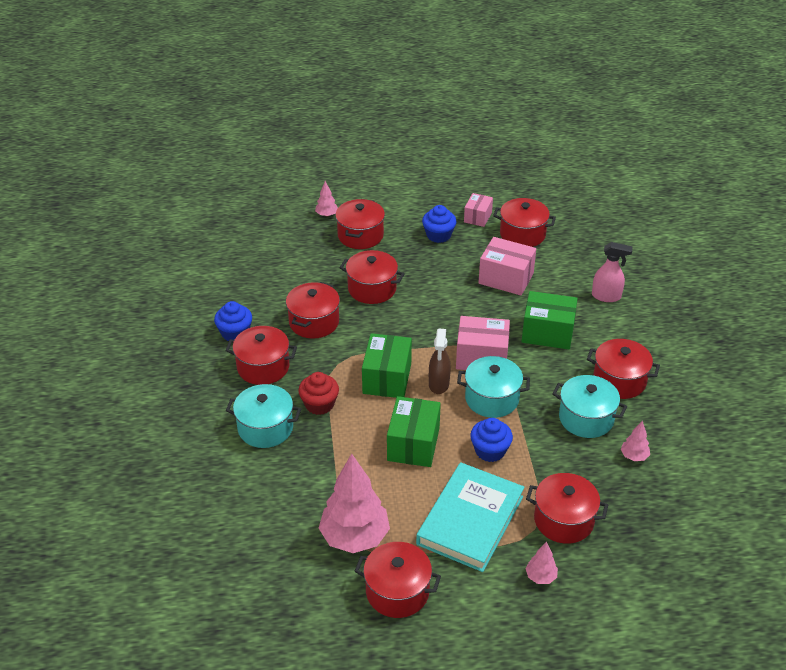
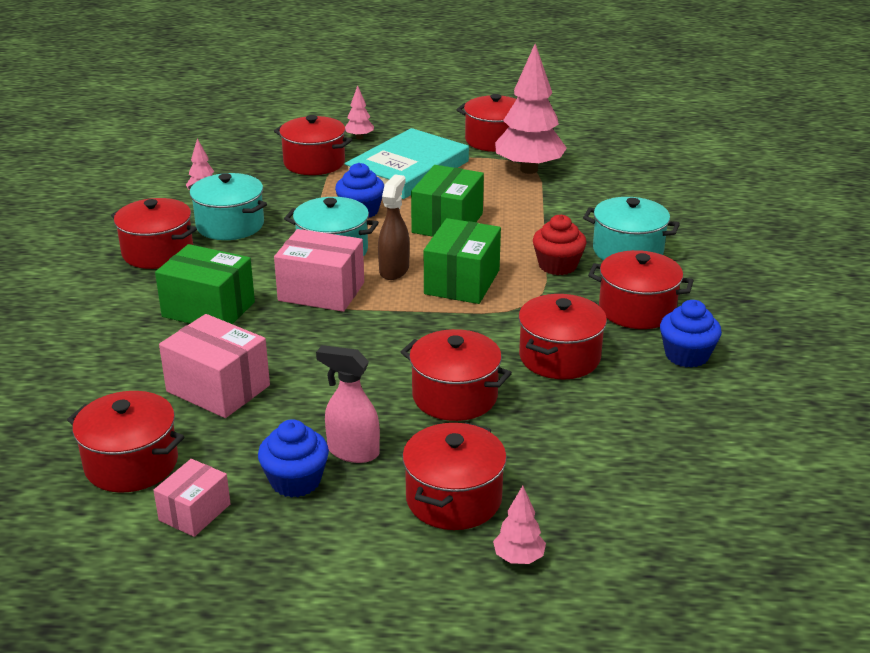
camera: 170 degrees left, 10 degrees down
(606, 296) = (79, 345): pink spray bottle -> pink spray bottle (352, 452)

